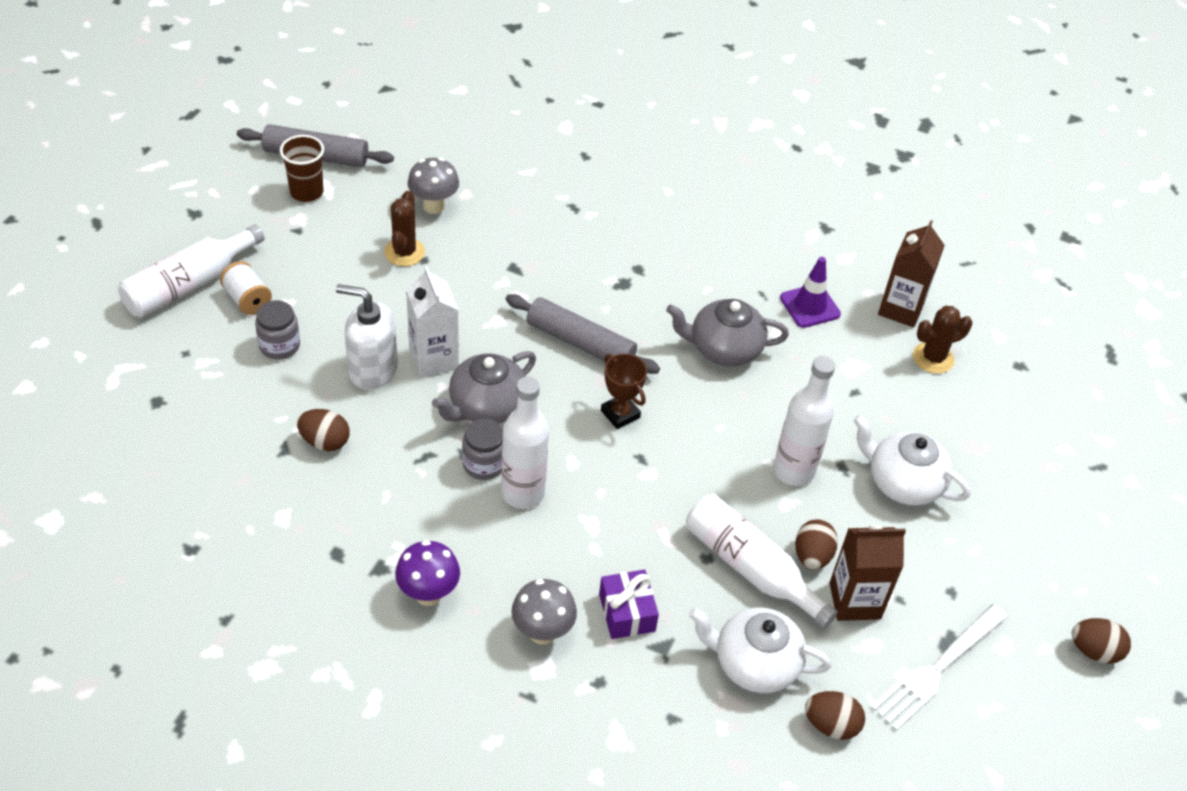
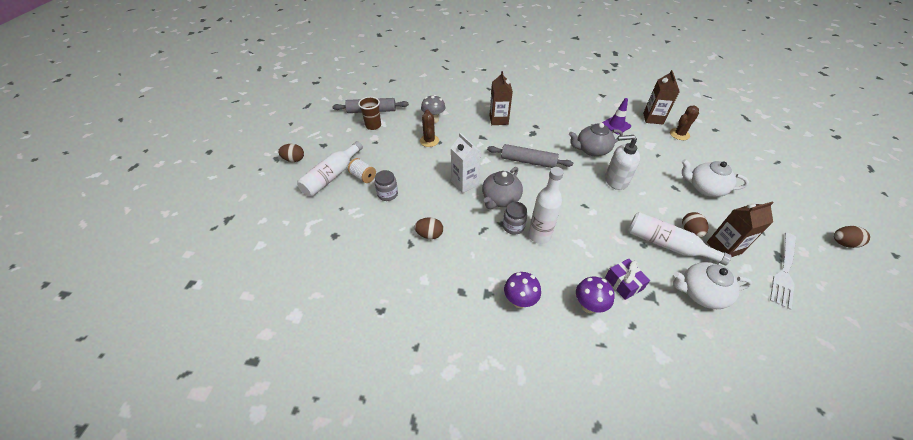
camera: 10 degrees left, 0 degrees up
(372, 370) = (438, 195): white soap dispenser -> white soap dispenser (616, 180)
(542, 632) = (588, 306): grey mushroom -> purple mushroom
(568, 236) = (498, 120): none -> brown carton
(620, 414) = (563, 188): brown trophy -> none
(793, 471) = (655, 194): white bottle -> none
(831, 725) = (758, 316): brown egg -> brown egg (294, 159)

